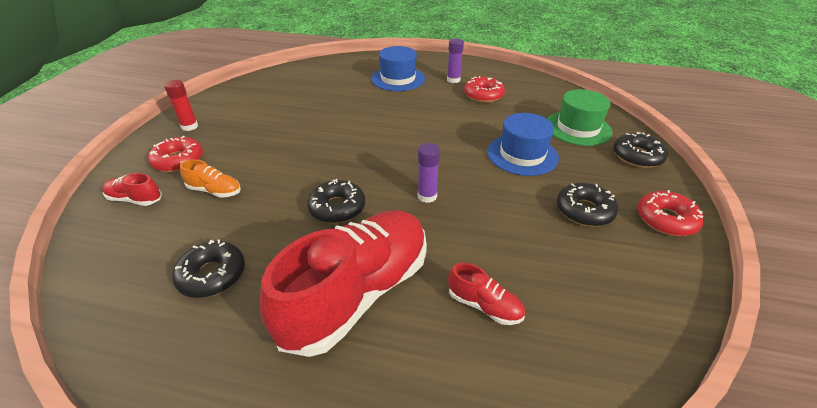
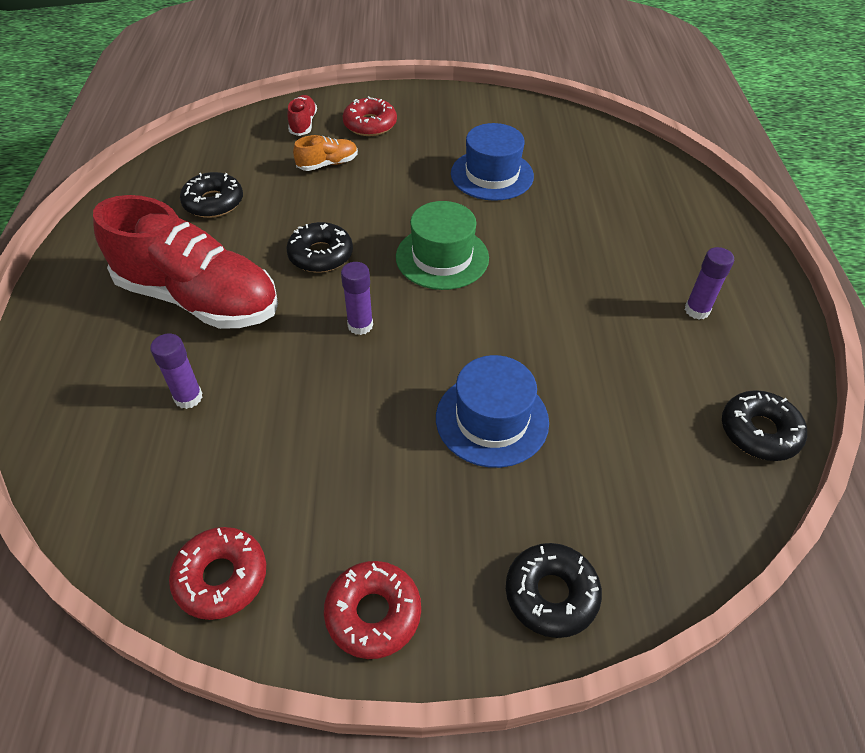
camera: 75 degrees right, 10 degrees up
(189, 126) = (434, 108): red glue stick -> none
(215, 191) = (327, 164): orange shoe -> orange shoe turned 120 degrees counterclockwise
(398, 79) = (656, 244): blue hat -> blue hat (492, 175)
(483, 95) = (663, 356): red donut -> red donut (221, 577)
(484, 306) = (188, 397): red shoe -> purple glue stick
(578, 128) = (613, 500): green hat -> green hat (442, 257)
(584, 211) = (370, 499): black donut -> black donut (759, 432)

